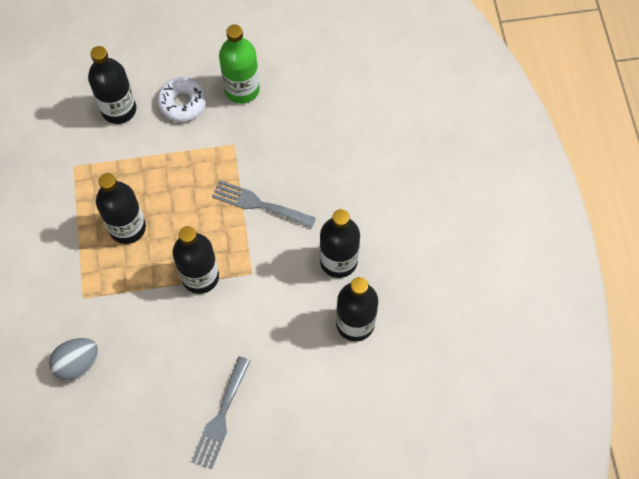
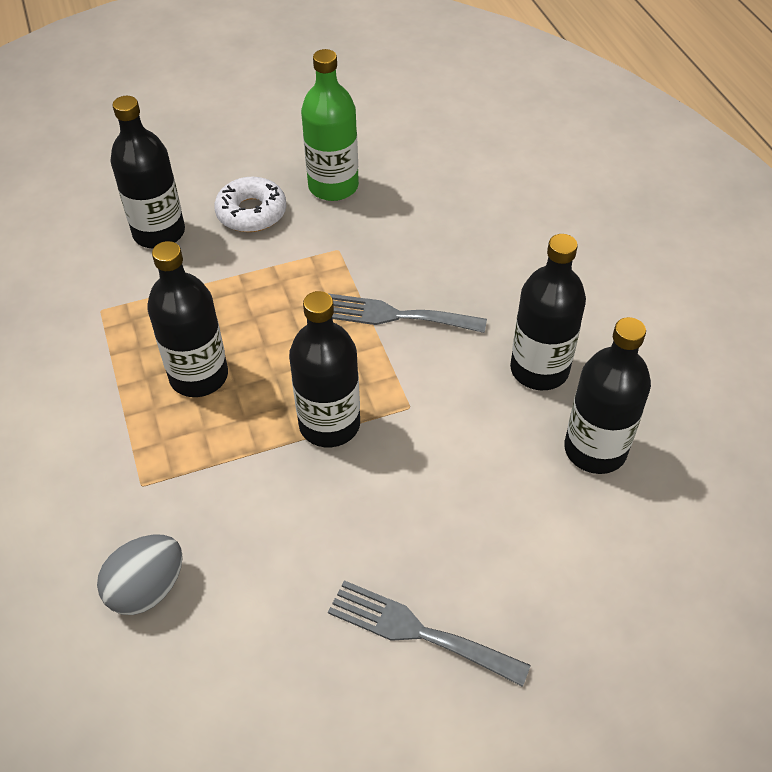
camera: 10 degrees left, 15 degrees down
(221, 417) = (417, 631): grey fork -> grey fork turned 105 degrees clockwise

